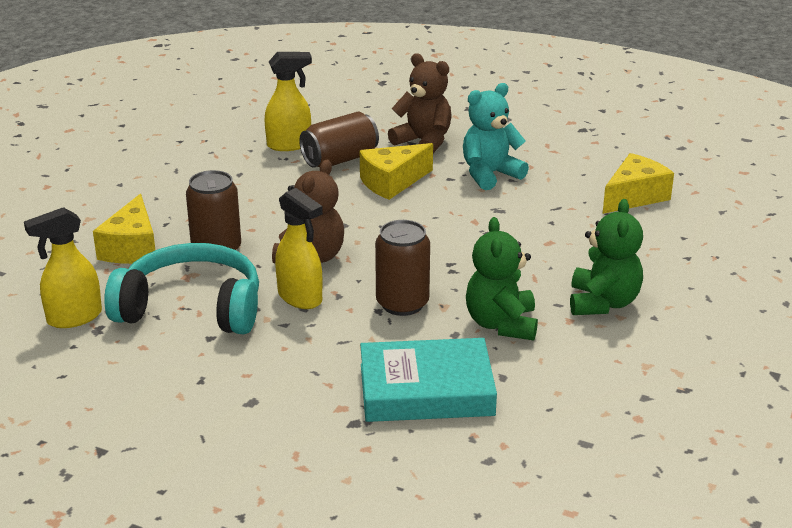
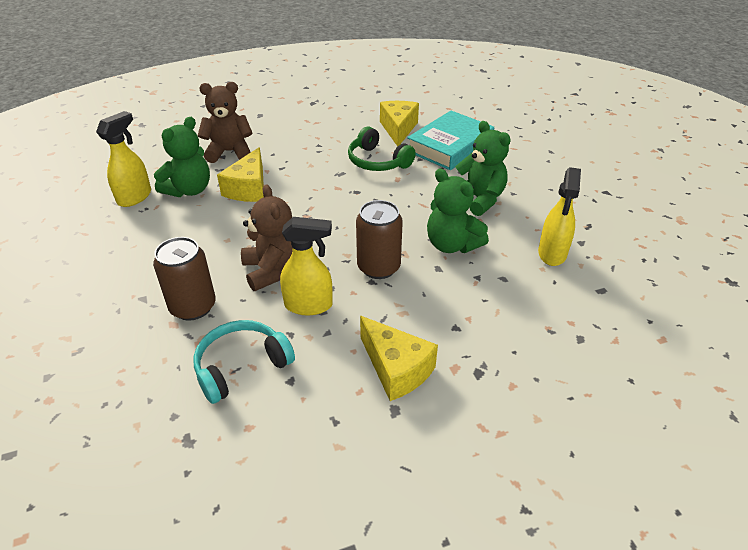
camera: 45 degrees left, 10 degrees up
(73, 318) = (150, 446): yellow spray bottle -> yellow spray bottle (552, 254)
(132, 248) = (117, 348): yellow cheese -> yellow cheese (396, 369)
(192, 308) = (241, 366): turquoise headphones -> turquoise headphones, size x0.66
(340, 159) = (189, 190): brown can -> green teddy bear
(426, 390) = (480, 317): turquoise book -> turquoise book (450, 146)
(490, 174) = (302, 154): turquoise teddy bear -> none
(555, 217) = (377, 161): none -> green headphones

